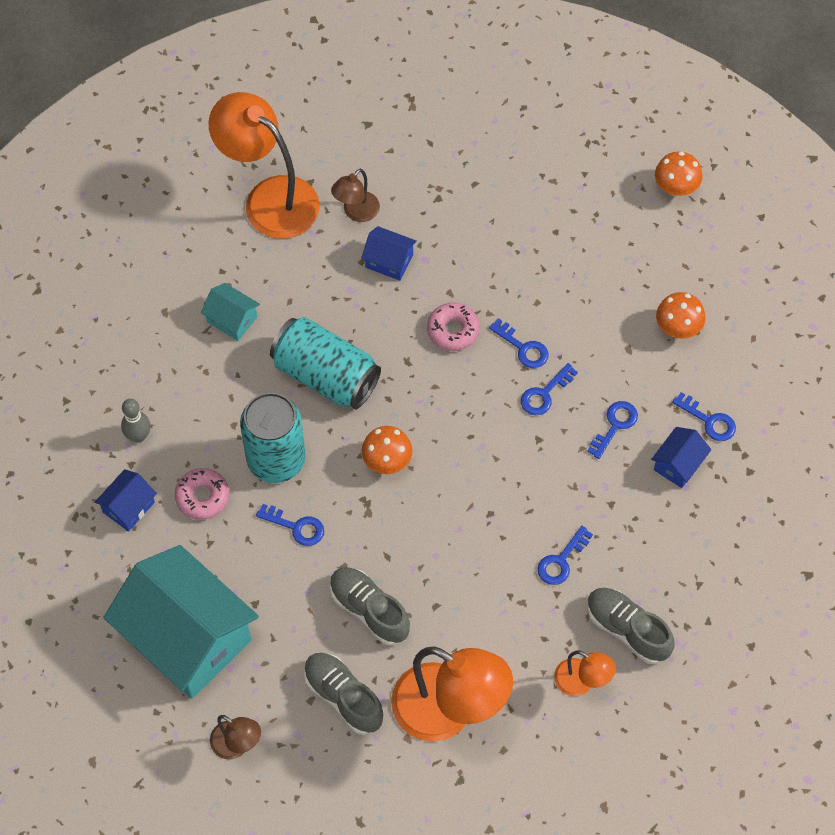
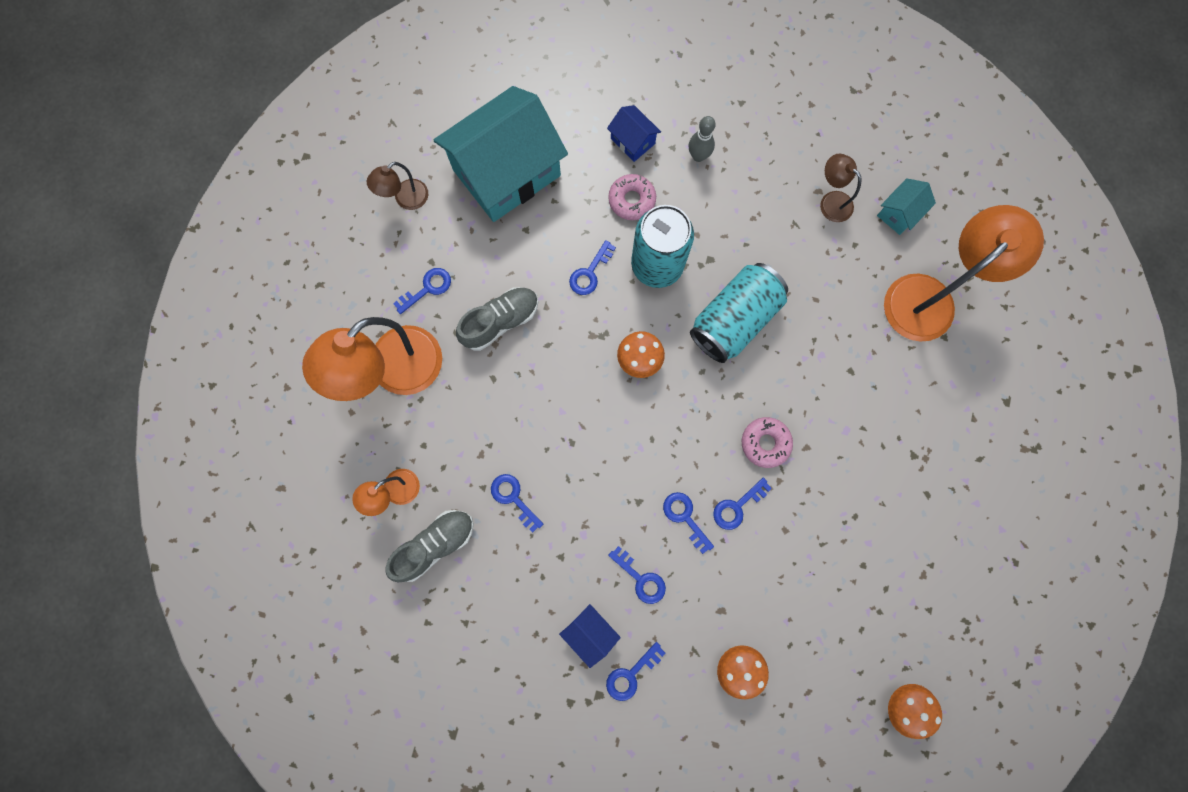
camera: 100 degrees right, 15 degrees up
(232, 319) = (803, 247): turquoise house -> turquoise house (899, 213)
(343, 697) = (427, 288): grey shoe -> blue key
(356, 212) = (905, 374): brown lamp -> brown lamp (831, 201)
(389, 261) = (848, 396): blue house -> none

